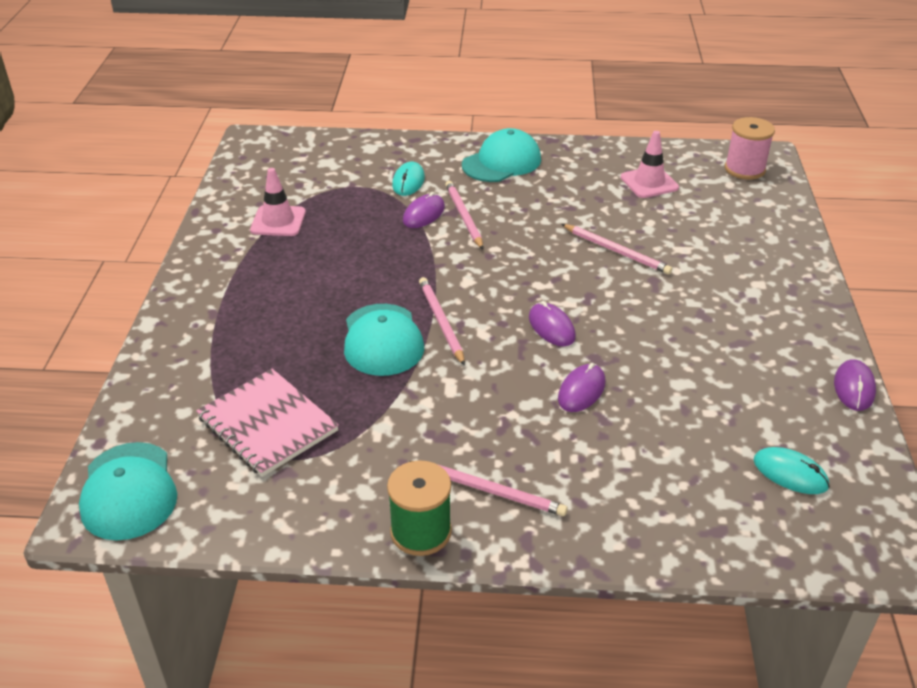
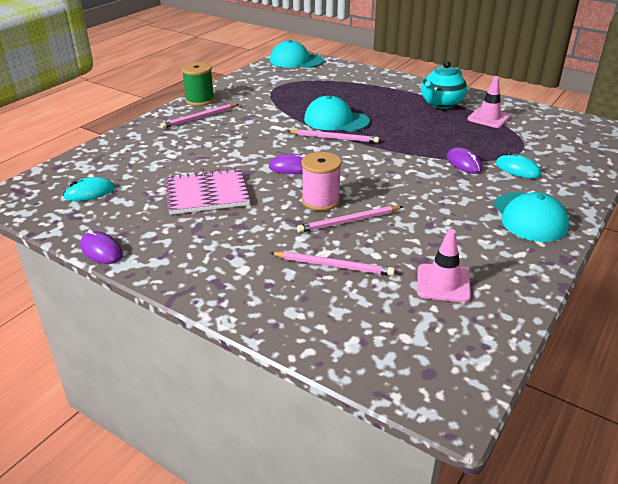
camera: 120 degrees right, 5 degrees down
(253, 266) = (441, 104): none -> turquoise teapot
(267, 424) = (303, 86): pink notebook -> pink notebook (207, 194)
(463, 216) = (449, 176): pink pencil -> pink pencil (333, 266)
(581, 390) = (229, 158): purple mouse -> none
(744, 169) = (429, 367): pink spool -> pink spool (320, 201)

